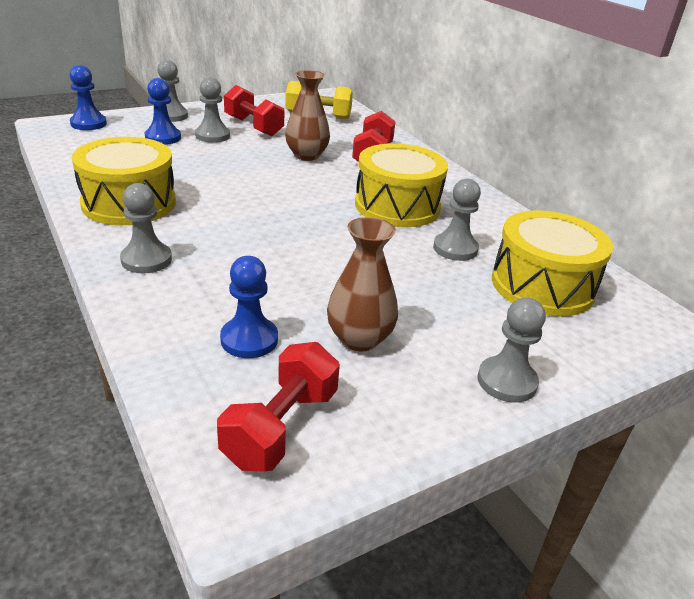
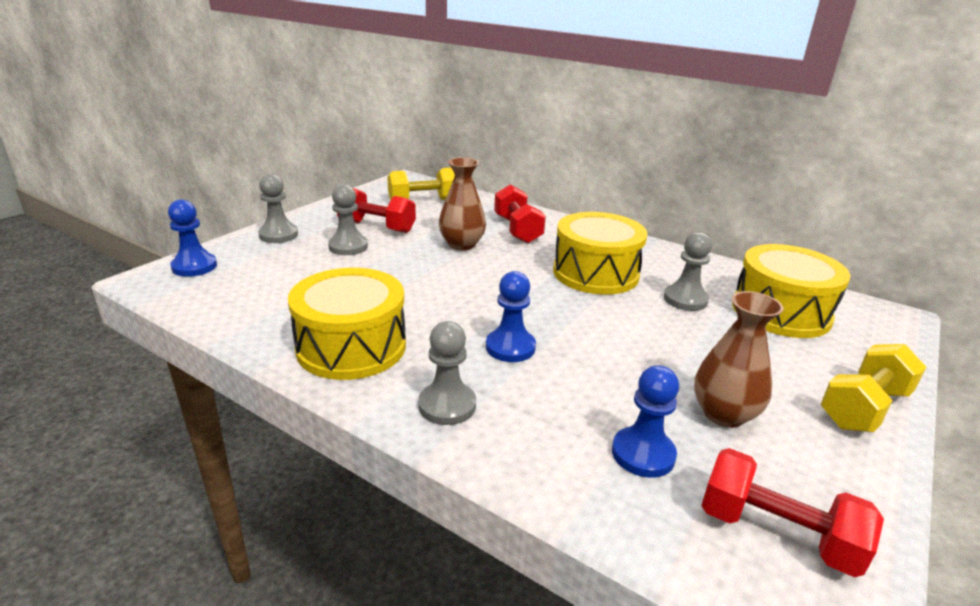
camera: 25 degrees left, 5 degrees down
(163, 138) = (299, 262): blue pawn -> blue pawn (510, 347)
(281, 427) = (776, 533): red dumbbell -> red dumbbell turned 60 degrees counterclockwise
(506, 381) = (863, 408): grey pawn -> yellow dumbbell

